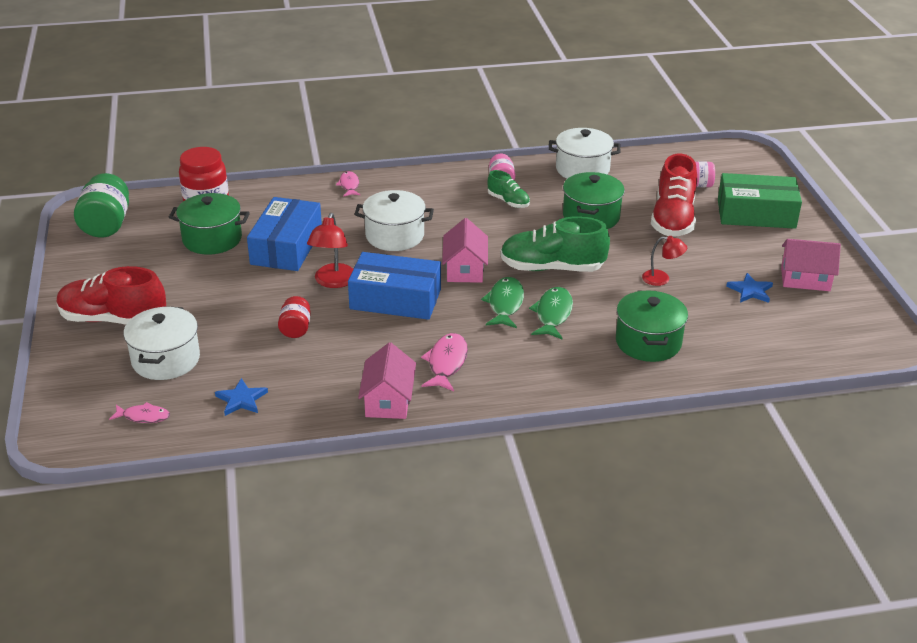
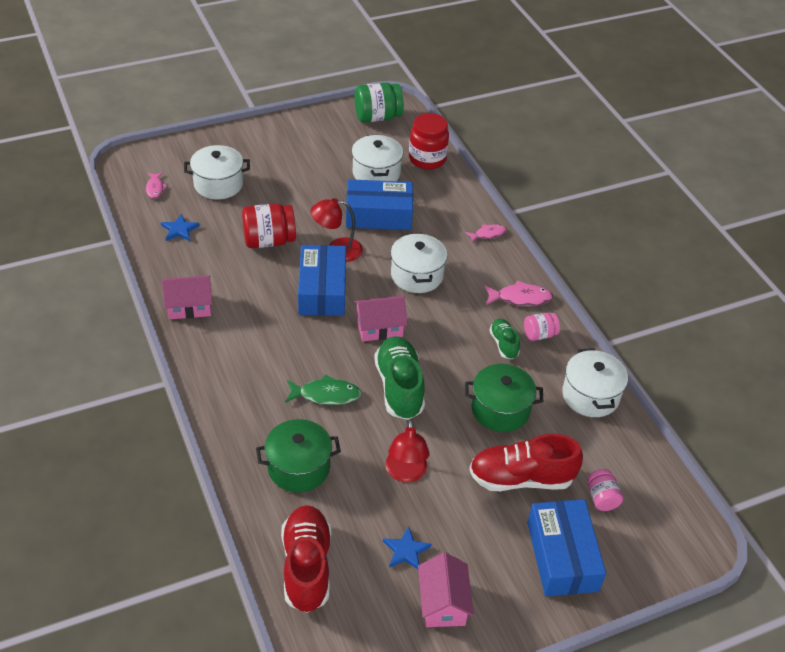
camera: 75 degrees right, 10 degrees up
(113, 319) = (260, 149): red shoe -> red shoe (306, 566)
(212, 239) = (376, 173): green pot -> white pot
(295, 329) = (269, 241): red jar -> red jar, size x1.75
(446, 363) = (242, 333): pink fish -> pink fish (520, 298)
(505, 304) = (333, 360): green fish -> none
(508, 201) = (503, 344): green shoe -> green shoe turned 135 degrees clockwise
(661, 279) = (406, 473): red lamp -> red lamp, size x1.53
(756, 214) = (562, 556): green box -> blue box

